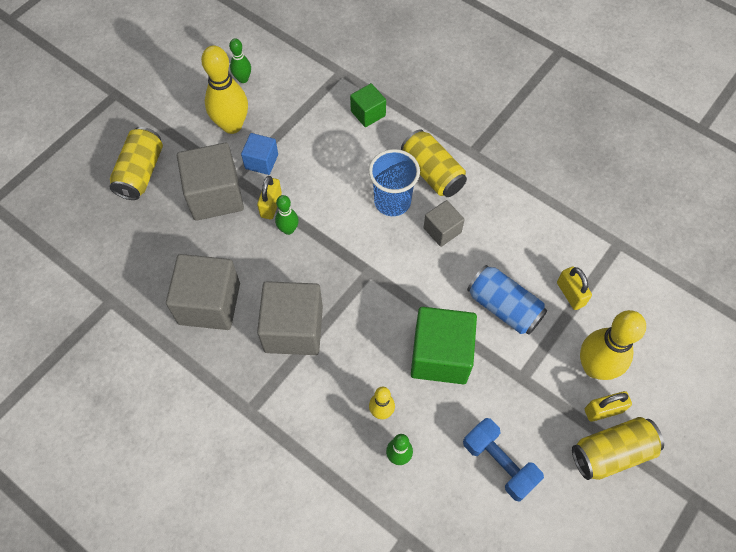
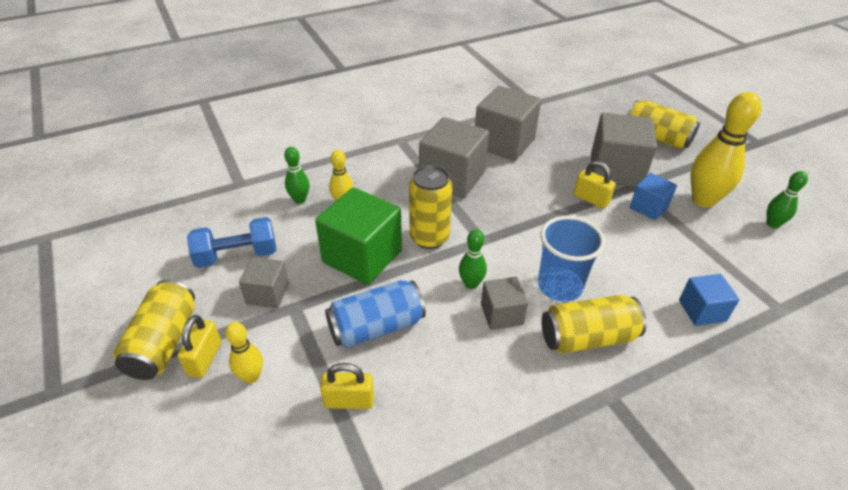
camera: 115 degrees right, 20 degrees down
(288, 229) = (557, 202): green bowling pin -> green bowling pin (471, 284)
(368, 113) = (702, 311): green cube -> blue cube
(388, 313) = (429, 238): none -> yellow can
(522, 406) = (267, 294): none -> grey cube
(595, 367) = (251, 376): yellow bowling pin -> yellow bowling pin, size x0.52

